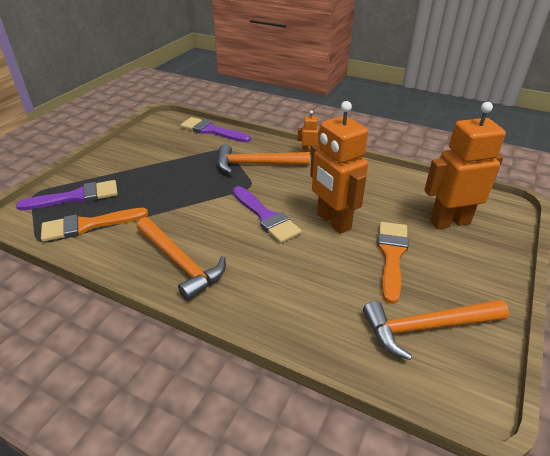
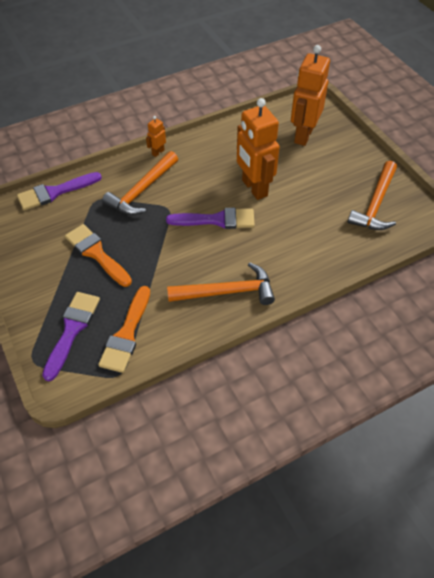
camera: 55 degrees left, 15 degrees up
(333, 221) = (254, 188): orange robot -> orange robot turned 60 degrees clockwise
(392, 256) = (310, 181): orange brush -> orange brush (96, 253)

